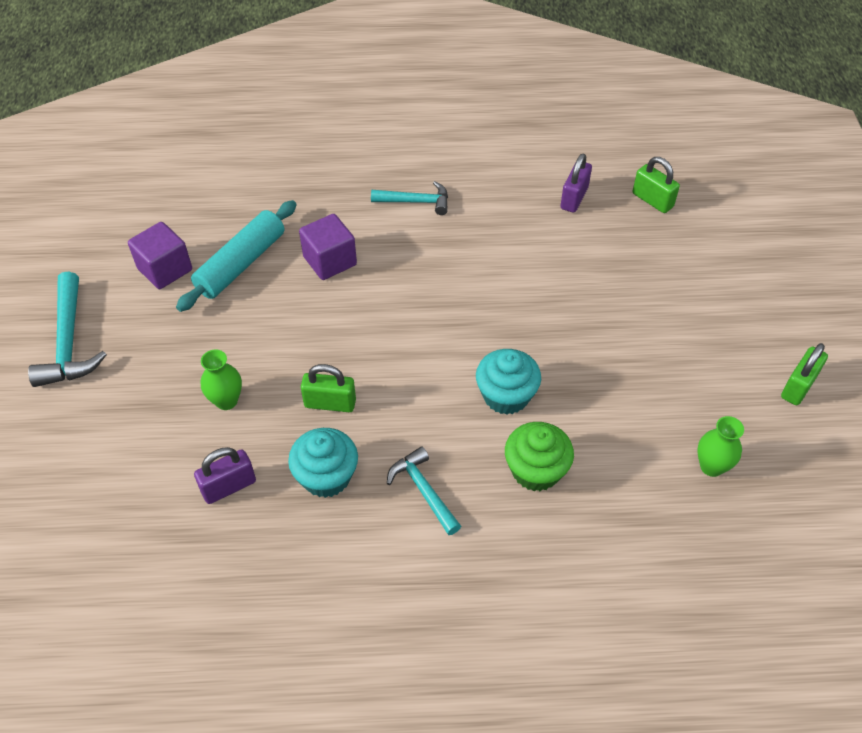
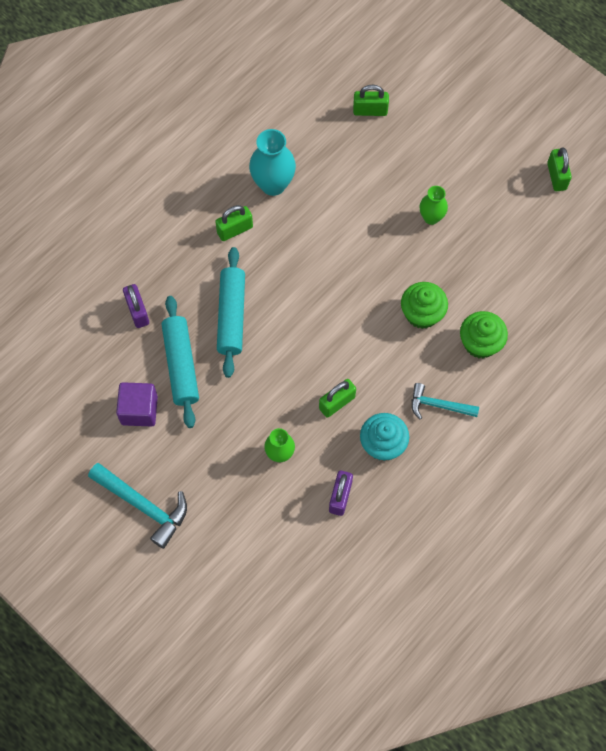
camera: 45 degrees left, 15 degrees up
(330, 261) = (231, 316): purple cube -> turquoise rolling pin
(416, 202) = (235, 230): turquoise hammer -> green padlock
(492, 193) = (273, 184): none -> turquoise vase
(506, 396) = (422, 313): turquoise cupcake -> green cupcake
(574, 198) = (324, 147): purple padlock -> purple padlock (137, 311)
(711, 466) = (558, 263): green vase -> green vase (431, 217)

